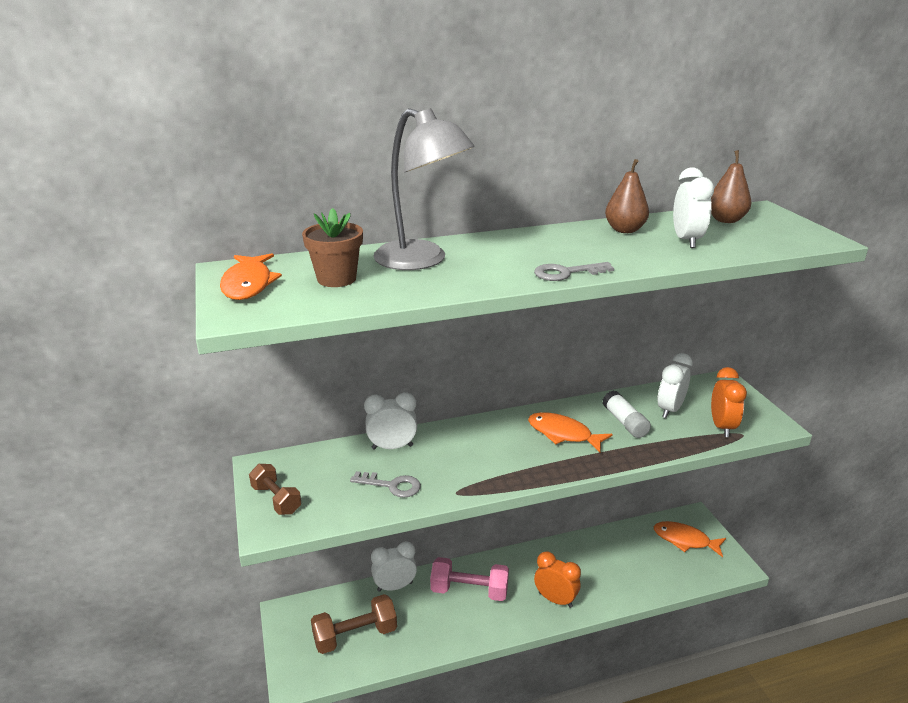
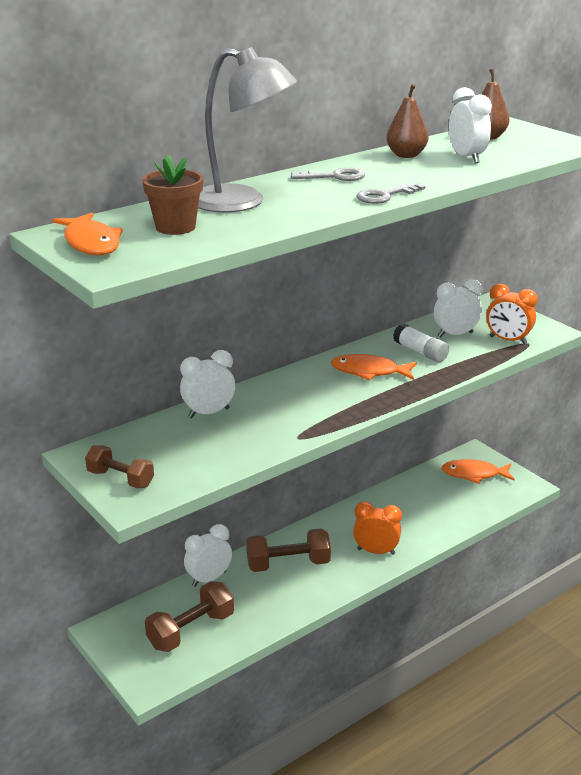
camera: 20 degrees left, 0 degrees up
(392, 485) = (231, 444): grey key -> grey key (334, 177)
(469, 591) = (288, 564): pink dumbbell -> brown dumbbell
(670, 410) = (455, 334): white clock -> white clock turned 60 degrees clockwise
(722, 427) = (508, 340): orange clock -> orange clock turned 135 degrees clockwise

